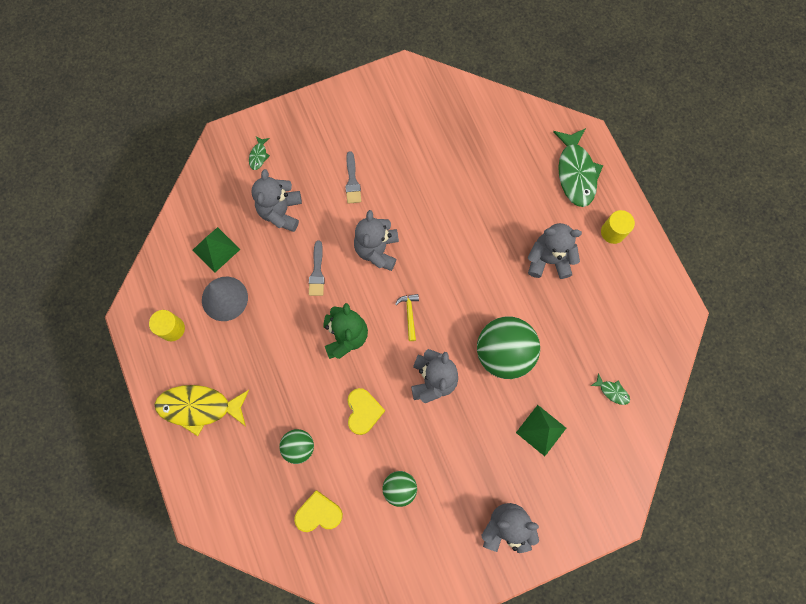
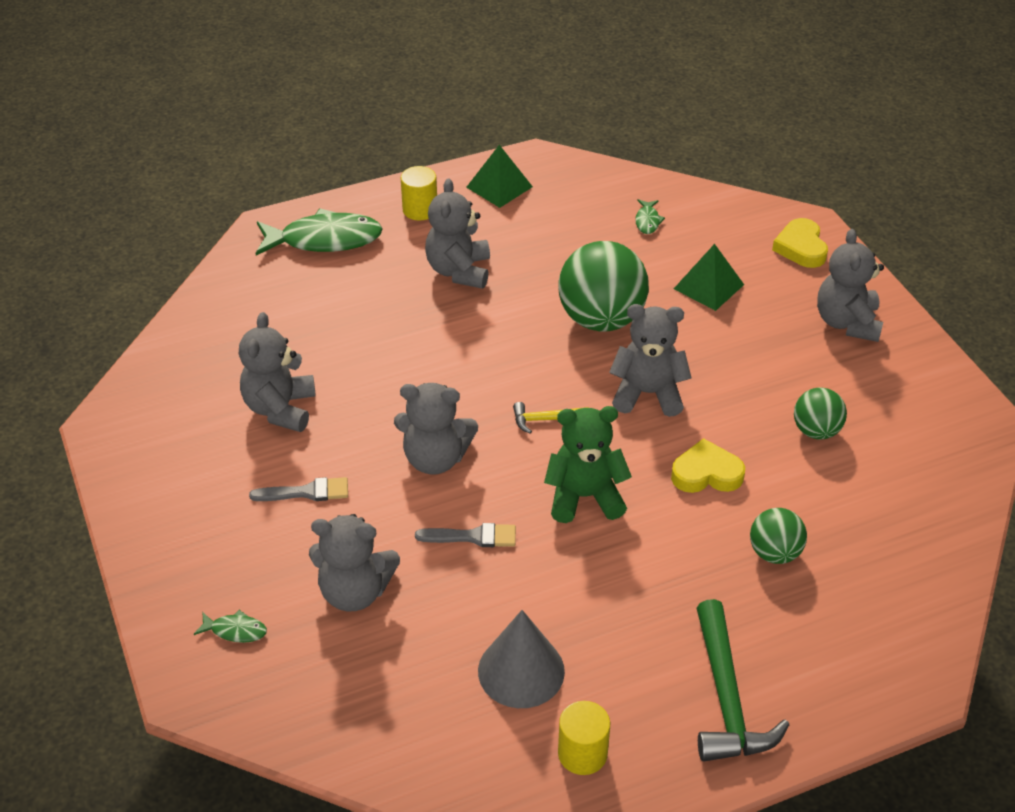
camera: 90 degrees left, 30 degrees down
(199, 407) = (727, 698): yellow fish -> green hammer
(216, 249) = (423, 690): green pyramid -> green pyramid (499, 187)
(318, 513) = (873, 525): yellow heart -> yellow heart (801, 248)
(418, 161) = (280, 409): none -> grey teddy bear
(612, 391) = (647, 221): green fish -> green fish turned 150 degrees clockwise

